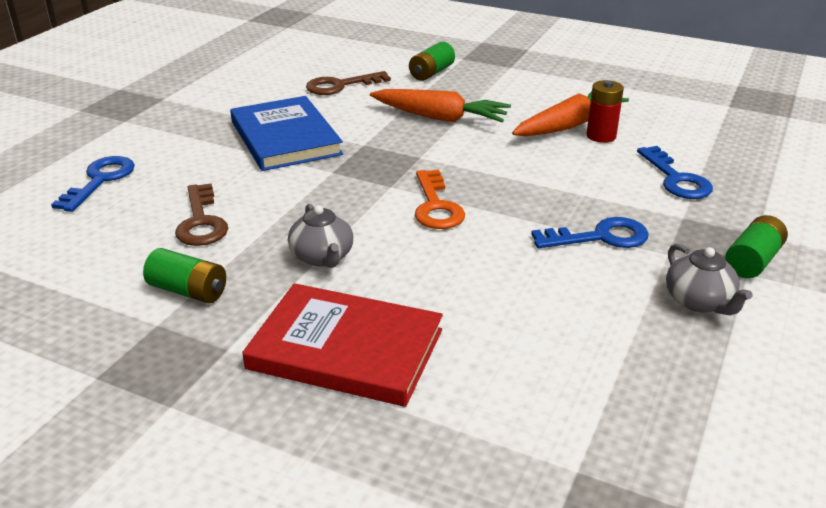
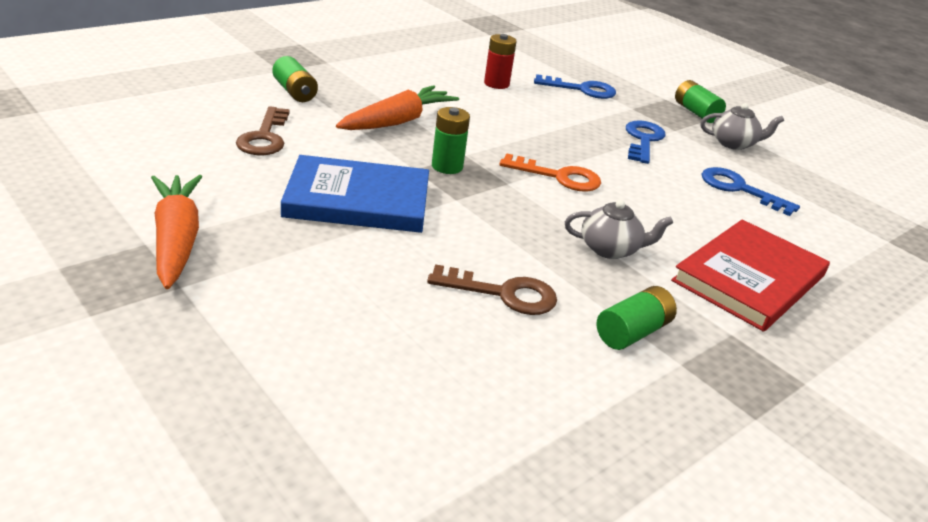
camera: 70 degrees left, 0 degrees up
(100, 180) = (345, 339): blue key -> blue key (739, 189)
(385, 155) = (447, 166): none -> green battery
(568, 125) = (467, 86): orange carrot -> orange carrot (176, 240)

